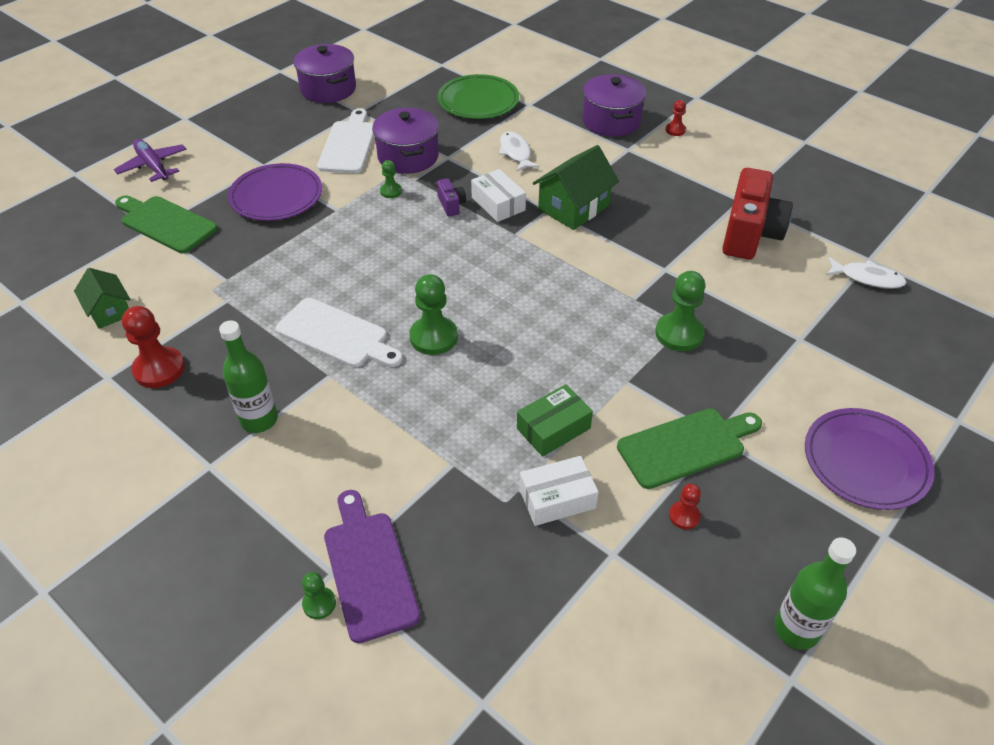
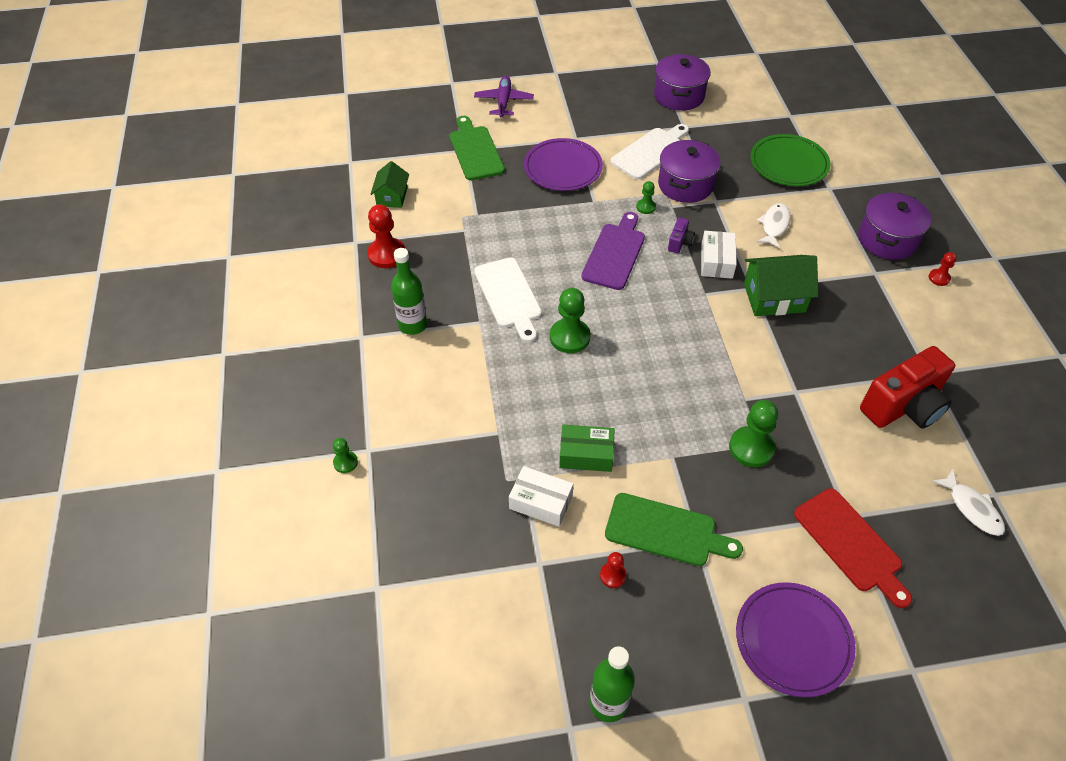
camera: 40 degrees right, 5 degrees up
(369, 569) = (389, 462): purple cutting board -> purple cutting board (615, 253)
(823, 358) = (850, 544): none -> red cutting board

